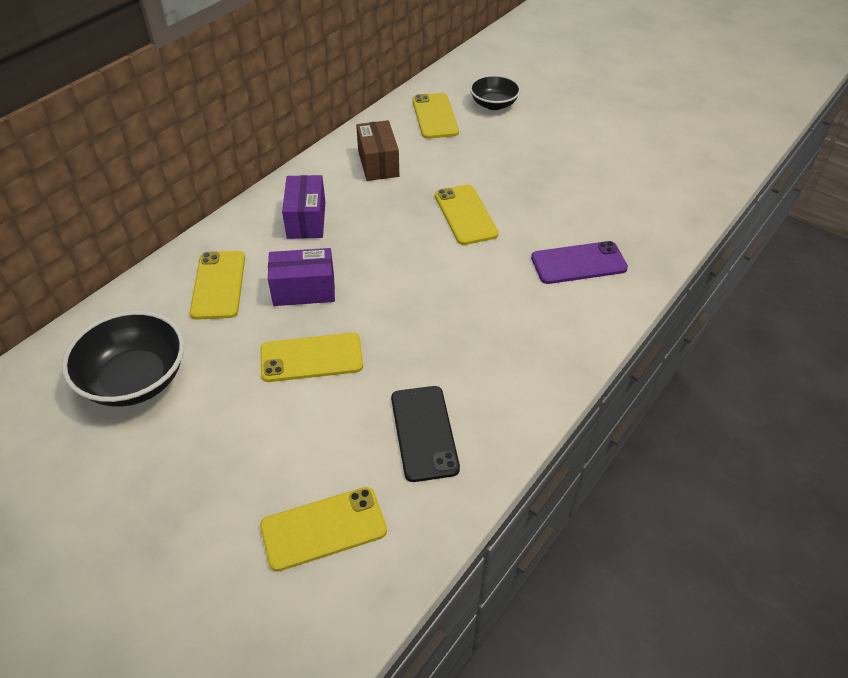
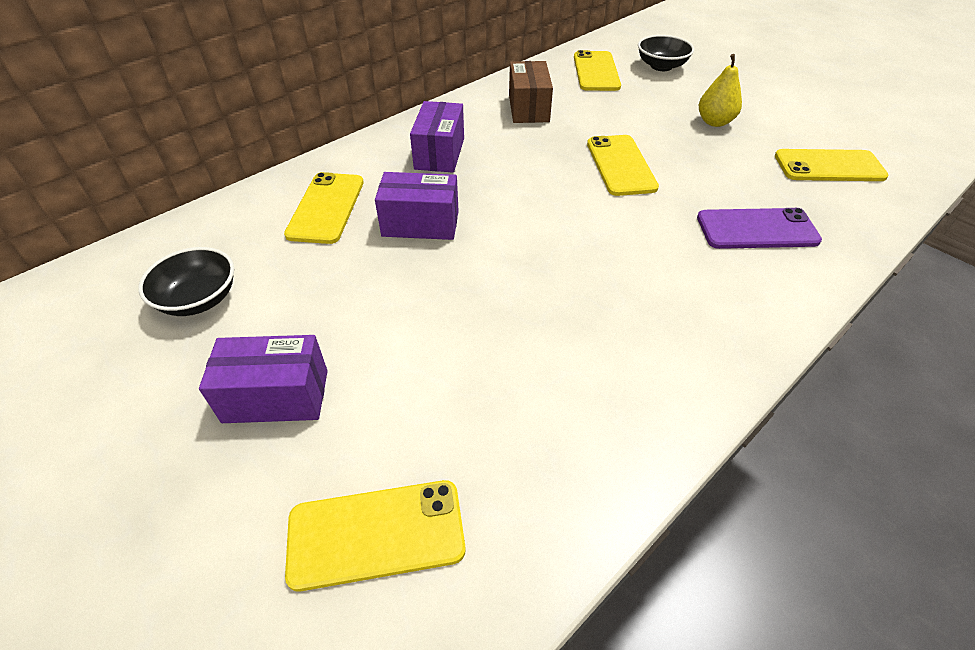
camera: 10 degrees right, 0 degrees up
(135, 380) = (199, 299): black bowl -> black bowl, size x0.63
(224, 447) = (276, 396): none -> purple box
(311, 358) = (412, 300): yellow phone -> yellow phone (829, 166)
(424, 433) = (539, 414): black phone -> none
(543, 162) = (714, 122): none -> yellow pear

